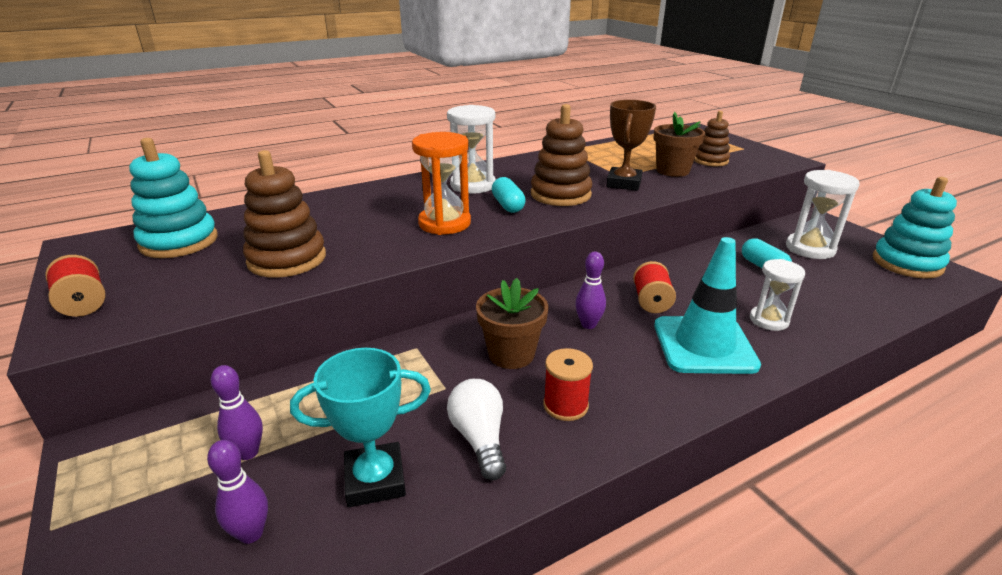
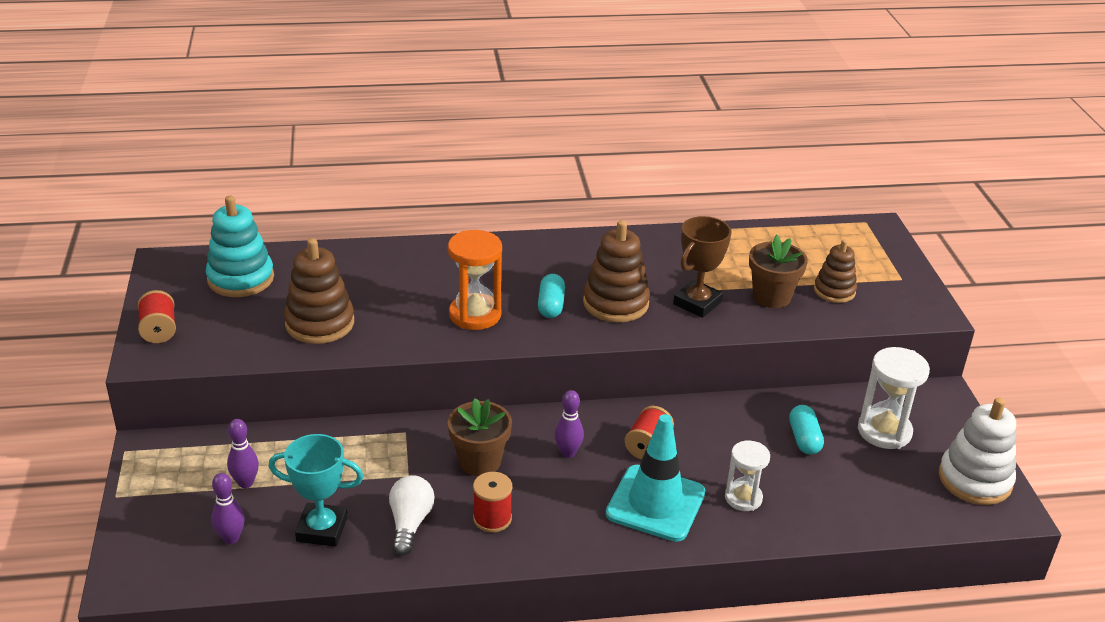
camera: 20 degrees right, 5 degrees up
(473, 185) = (536, 267): white hourglass -> none
(907, 263) = (974, 480): turquoise stacking toy -> white stacking toy

